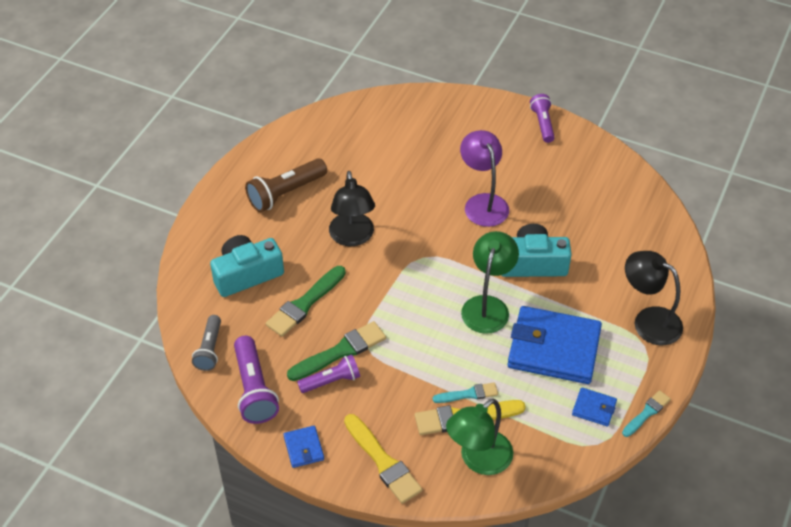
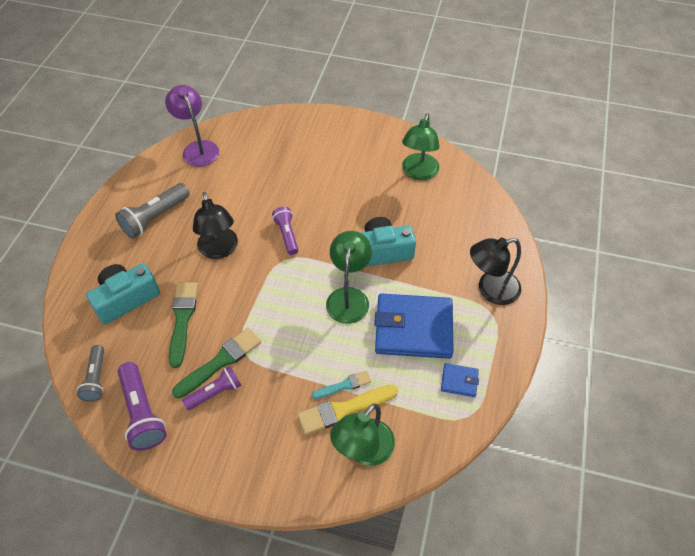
camera: 10 degrees left, 5 degrees up
(285, 193) = (155, 218): brown flashlight -> grey flashlight
(304, 304) = (182, 319): green brush -> green brush turned 150 degrees clockwise
(304, 448) = (196, 467): blue wallet -> none
(383, 462) = (274, 468): yellow brush -> none
(483, 203) = (330, 203): purple lamp -> purple lamp (198, 148)
(542, 124) = (369, 128): purple flashlight -> purple flashlight (287, 235)
(591, 182) = (418, 173): none -> green lamp
(647, 413) = (506, 378): turquoise brush -> none
(648, 321) = (490, 290): black lamp -> black lamp turned 45 degrees counterclockwise

